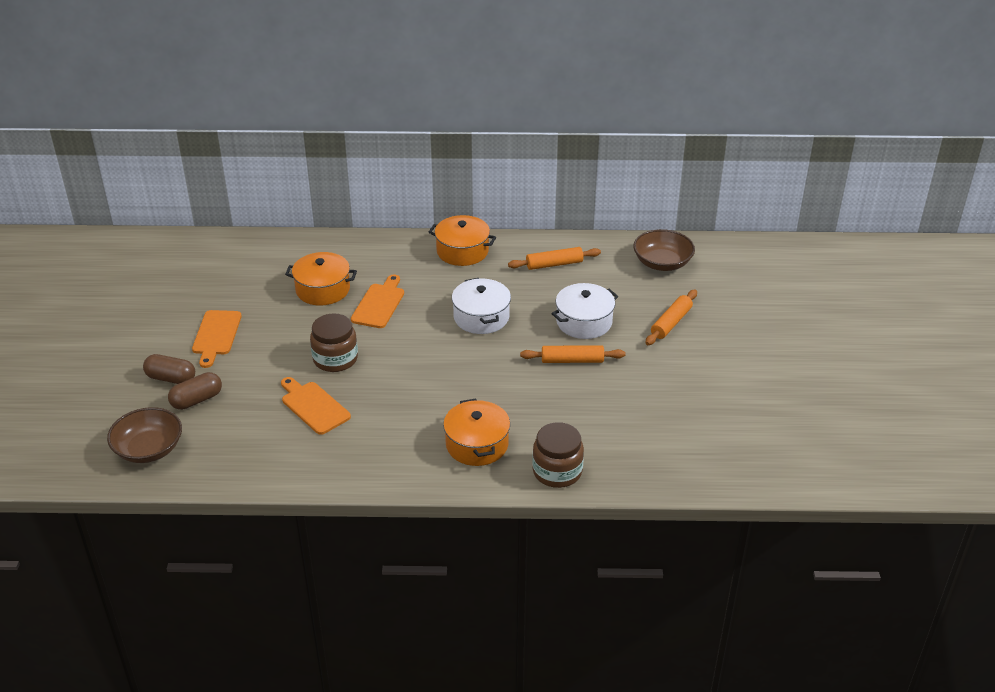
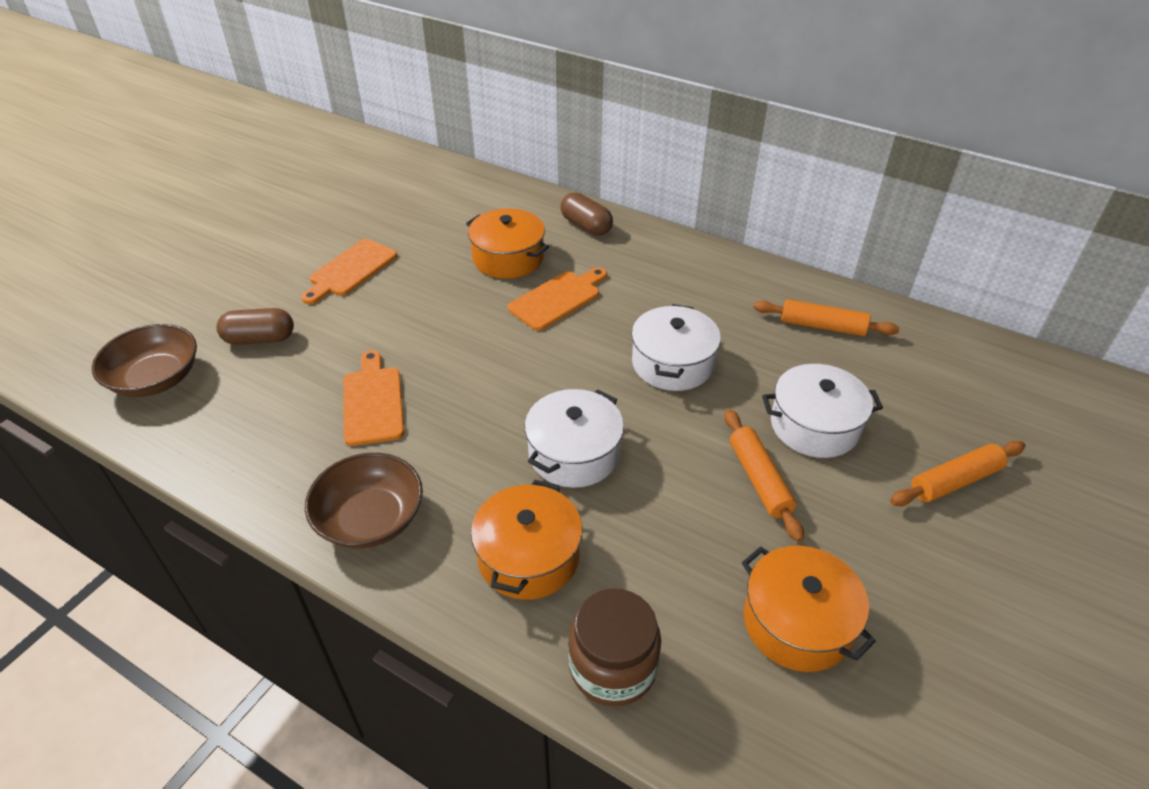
camera: 30 degrees right, 5 degrees up
(171, 378) = (260, 302): brown capsule -> brown capsule (586, 226)
(335, 359) = (450, 349): brown jar -> none
(461, 386) = (574, 453): none -> white pot
(462, 251) = (709, 268): orange pot -> orange pot (797, 623)
(572, 360) = (759, 479): orange rolling pin -> orange rolling pin turned 45 degrees clockwise
(662, 263) = (990, 379): brown bowl -> brown bowl (370, 519)

